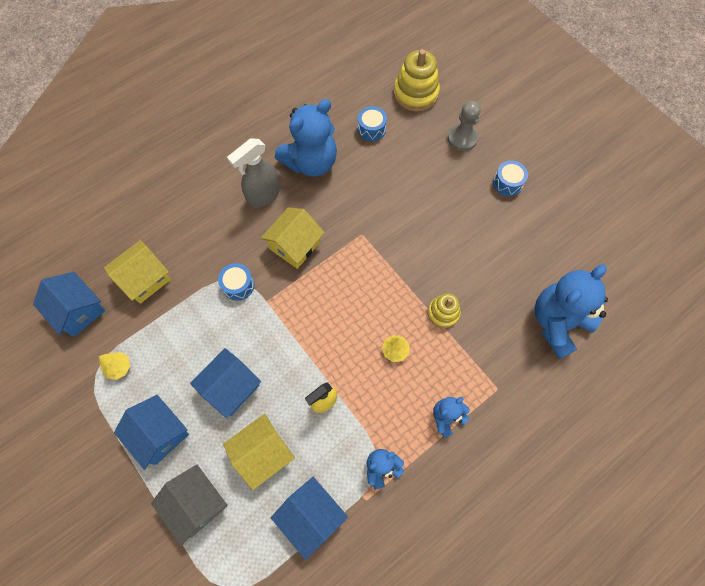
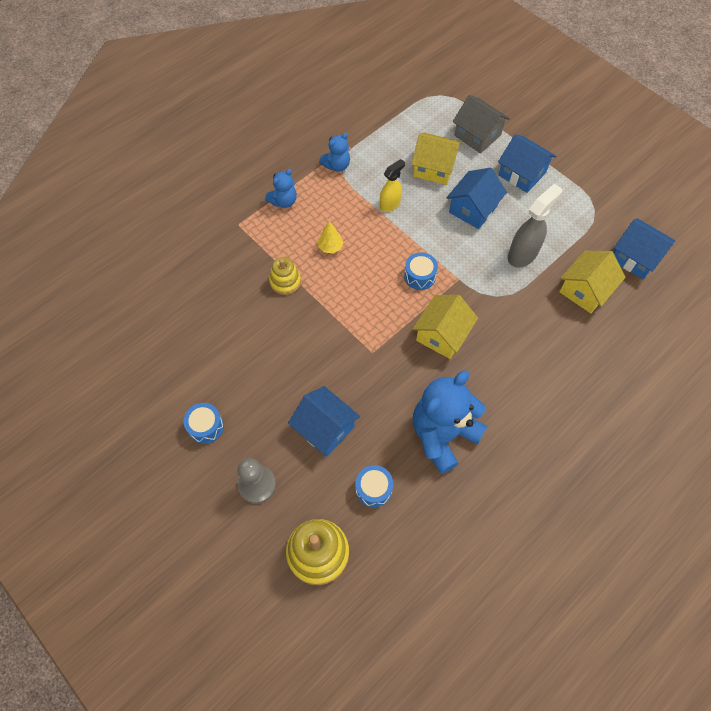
camera: 175 degrees right, 5 degrees down
(119, 367) = (576, 216): yellow tree -> none
(238, 285) = (490, 291): blue drum -> blue drum (419, 276)
(263, 195) = (489, 387): grey spray bottle -> grey spray bottle (523, 254)
(263, 453) = (434, 168): yellow house -> yellow house turned 60 degrees clockwise
(311, 516) = (389, 134): blue house -> blue house (325, 428)
(557, 323) = (174, 281): blue teddy bear -> none

